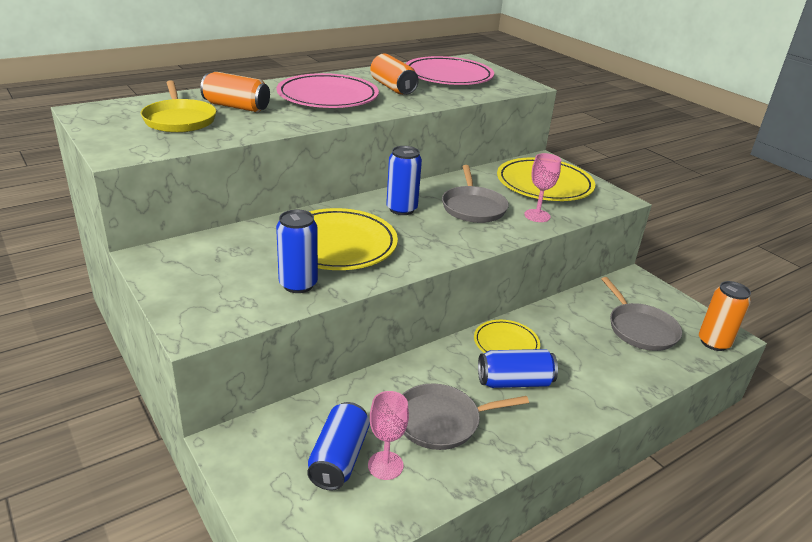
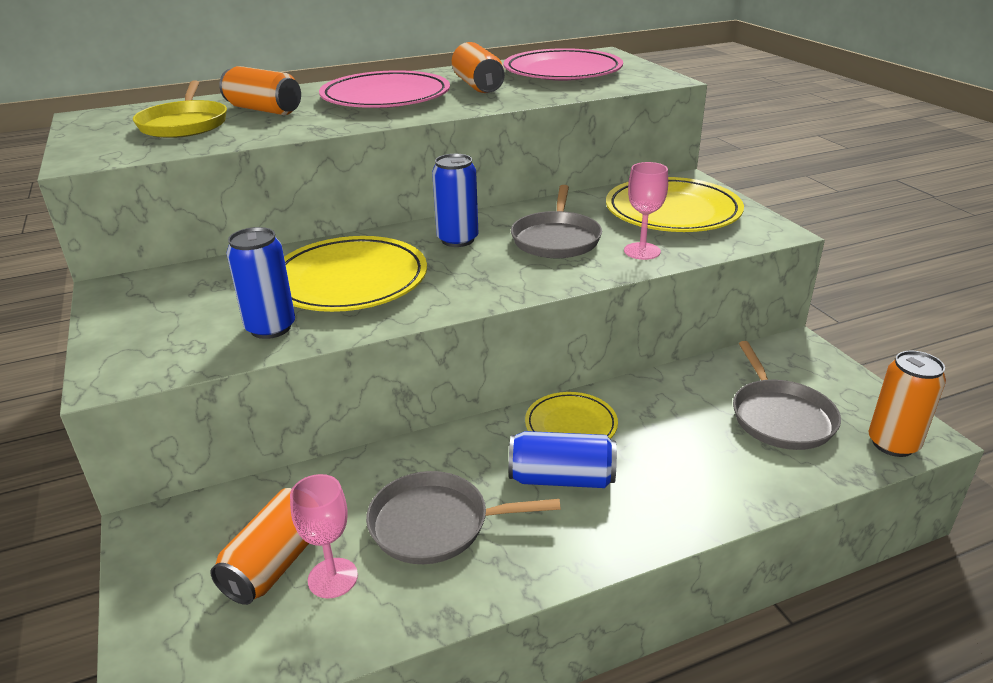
camera: 15 degrees right, 0 degrees up
(339, 458) = (276, 562): blue can -> orange can

